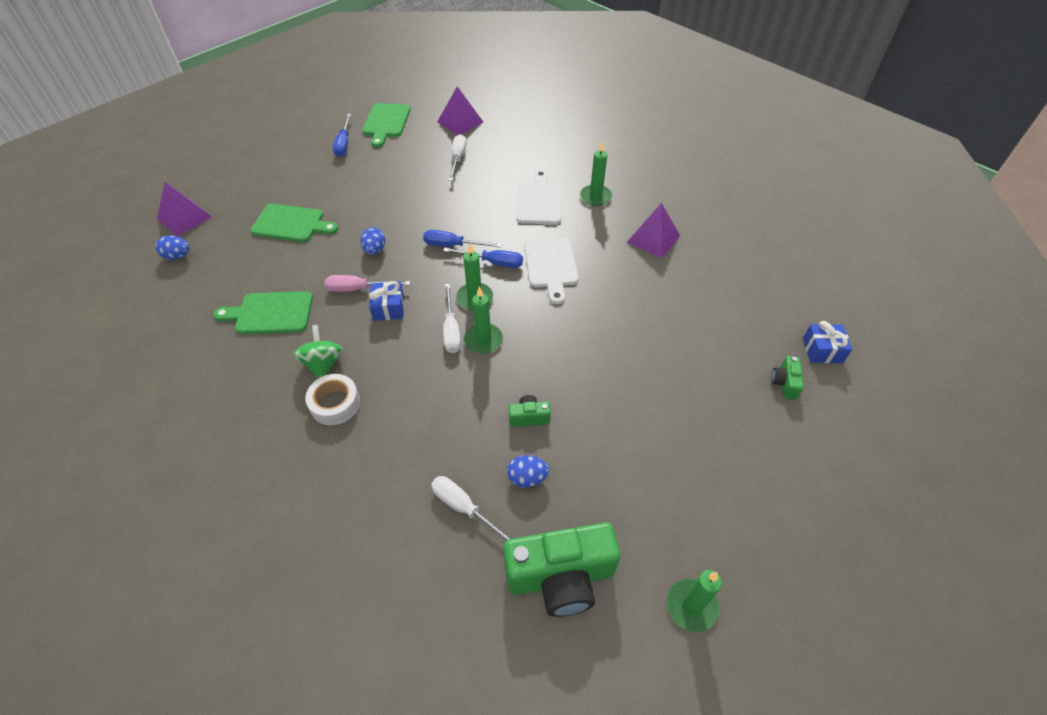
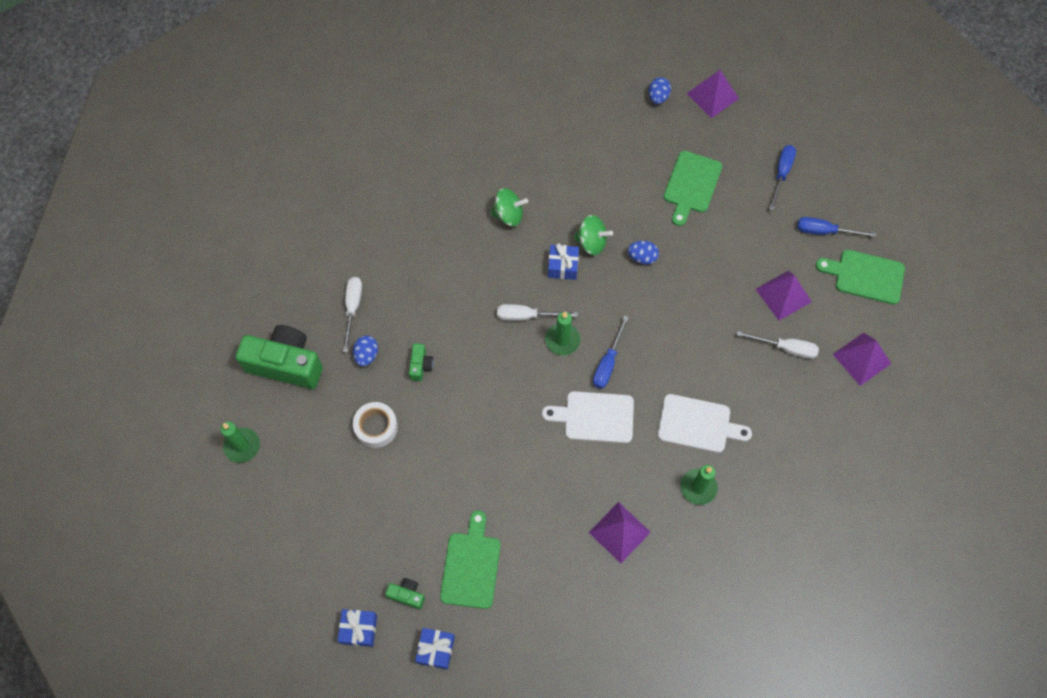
camera: 100 degrees right, 15 degrees up
(270, 313) = (573, 174): green cutting board -> green cutting board (471, 566)
(335, 404) = (466, 224): white tape -> white tape (376, 427)
(358, 289) = (591, 242): pink screwdriver -> green spinning top
(408, 162) = (783, 295): none -> purple pyramid
(453, 245) = (638, 328): blue screwdriver -> blue screwdriver (781, 174)
(465, 509) = (353, 308): white screwdriver -> white screwdriver turned 45 degrees counterclockwise
(483, 340) = (510, 341): green candle -> none
(561, 577) = (286, 364): green camera -> green camera turned 105 degrees clockwise
(840, 419) = (359, 629): none -> blue gift

